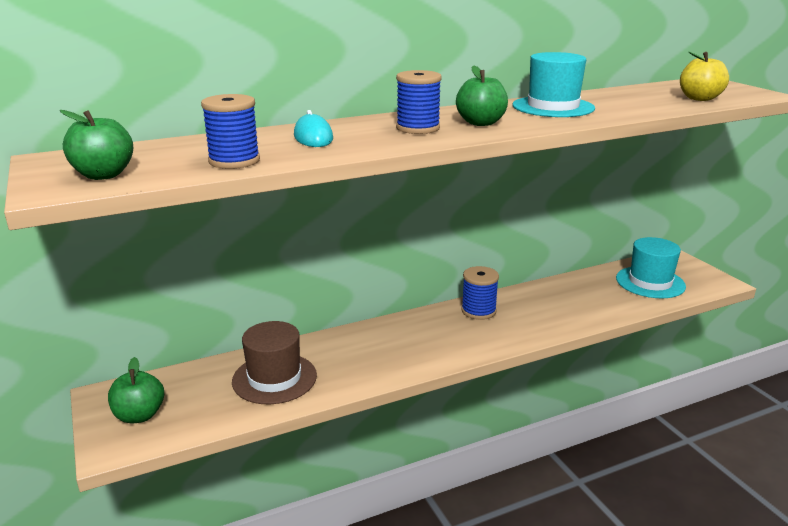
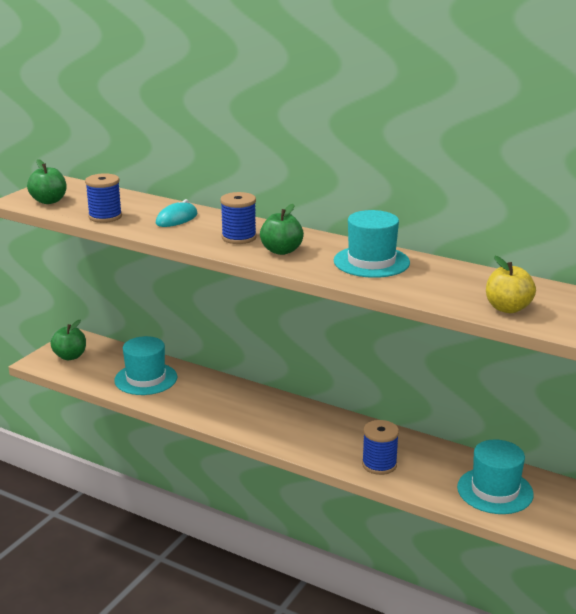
camera: 55 degrees right, 0 degrees up
(274, 378) = (146, 379): brown hat -> turquoise hat
(478, 311) = (323, 421): blue spool -> blue spool (379, 464)

